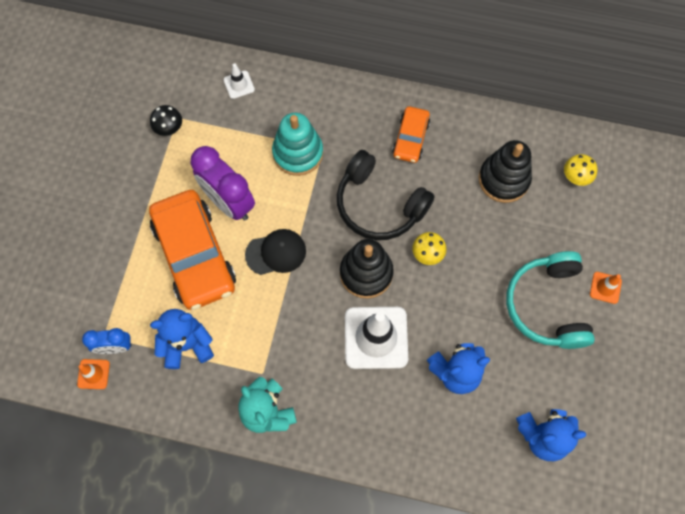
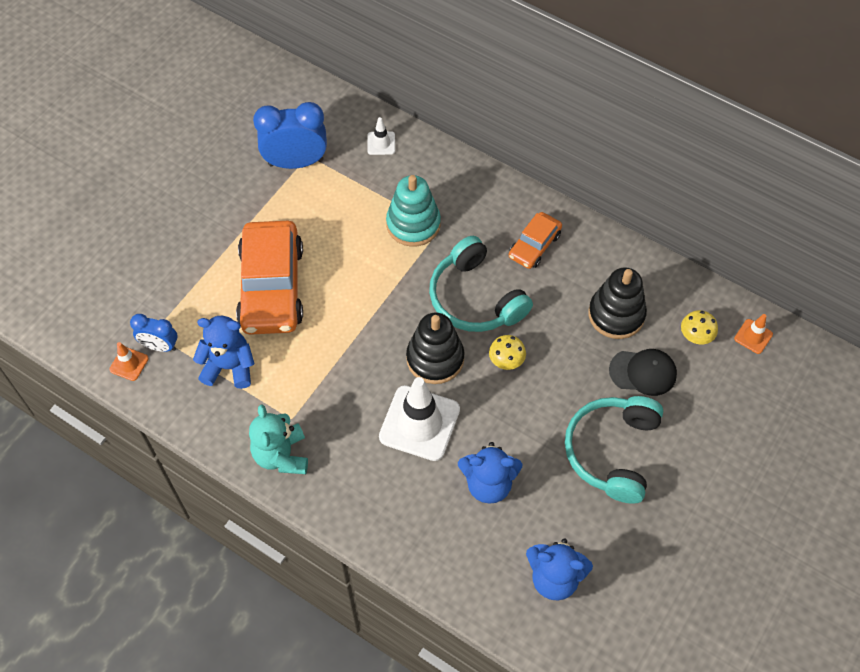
camera: 20 degrees right, 10 degrees down
(169, 128) = (296, 162): black mushroom -> blue clock
(229, 202) = (325, 249): purple clock -> none
(276, 253) = (352, 310): black cap -> black cap (643, 372)
(379, 204) = (475, 298): black headphones -> turquoise headphones
(605, 287) = (682, 455): orange traffic cone -> orange traffic cone (753, 336)

